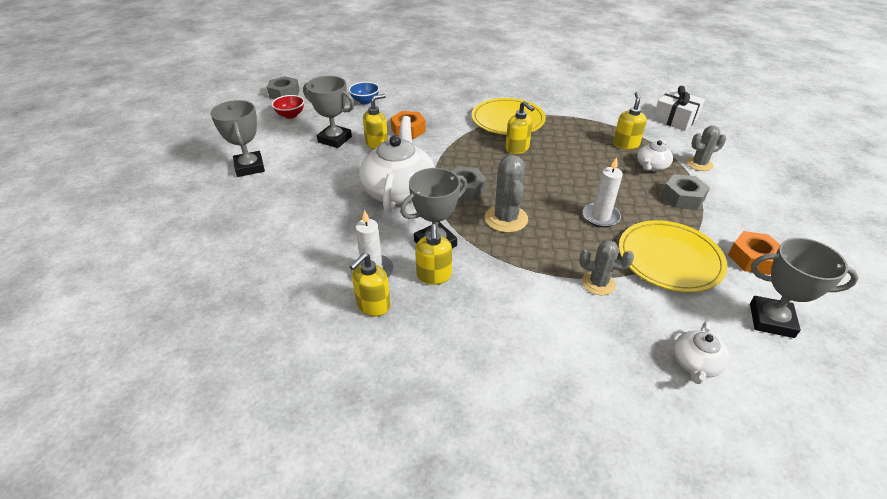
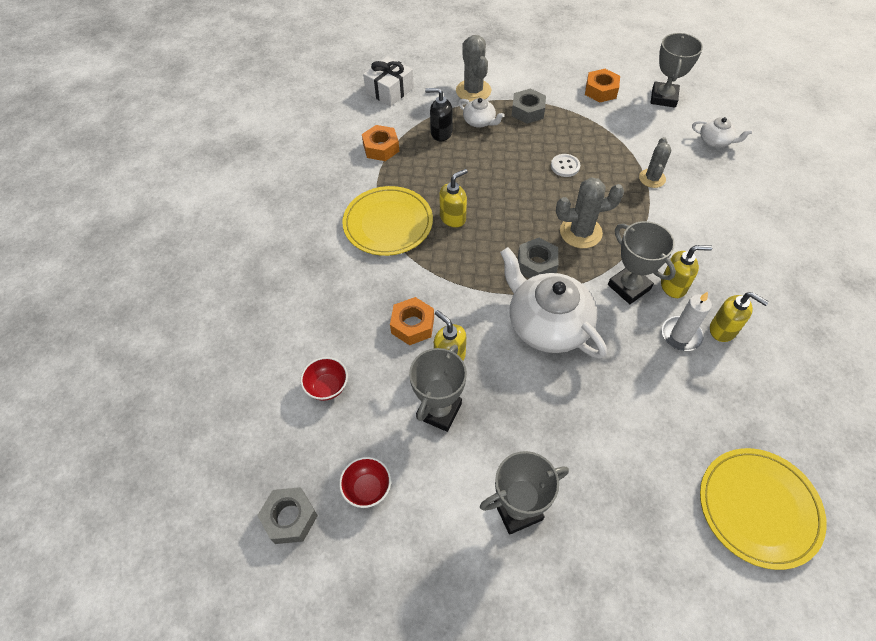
camera: 90 degrees left, 15 degrees up
(365, 101) = (327, 387): blue bowl -> red bowl
(399, 190) = (547, 324): white teapot -> white teapot turned 45 degrees clockwise
(595, 116) = (381, 148): none -> orange nut
(600, 217) = (565, 166): white candle -> white button
(625, 144) = (441, 133): yellow soap dispenser -> black soap dispenser
(669, 258) = (612, 134): yellow plate -> yellow plate (758, 508)
(699, 164) = (473, 91): grey cactus -> grey cactus, size x1.51

